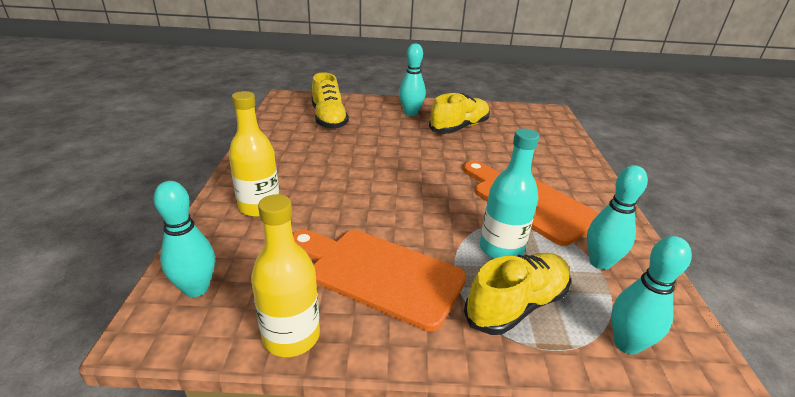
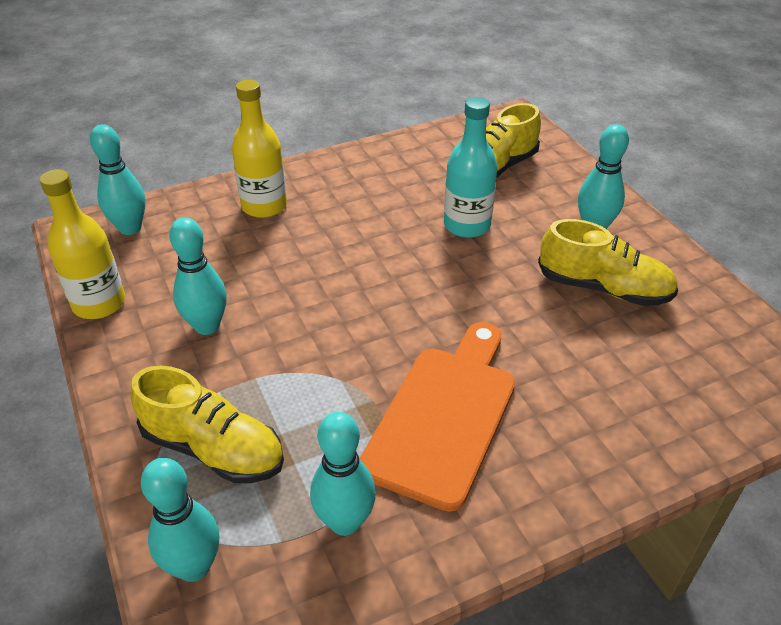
camera: 65 degrees right, 10 degrees up
(379, 274) = (207, 326): orange cutting board -> turquoise bowling pin
(501, 249) = (311, 412): turquoise bottle -> turquoise bottle (467, 225)

